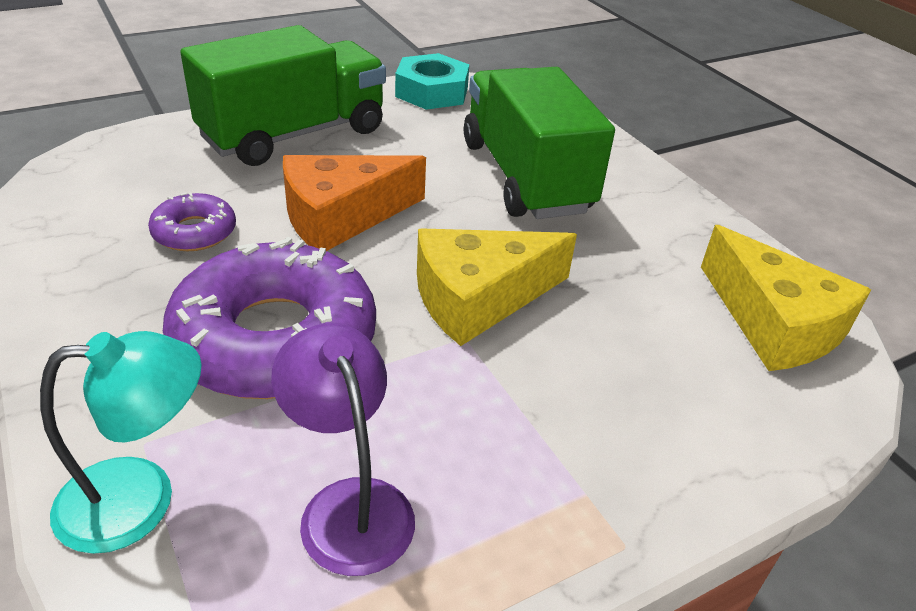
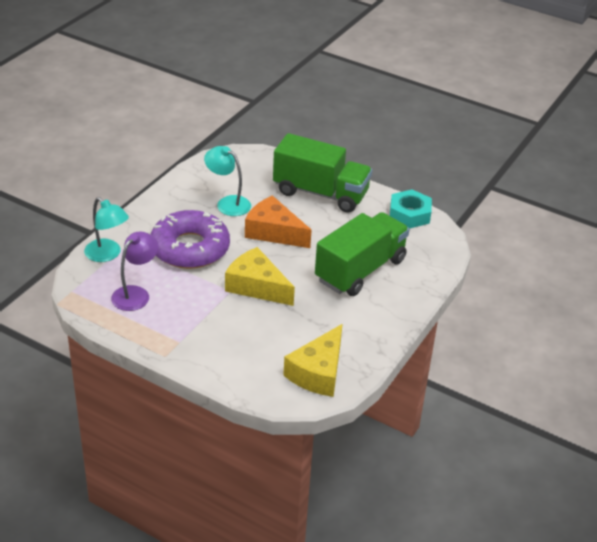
camera: 60 degrees right, 0 degrees up
(194, 232) = (228, 203): purple donut -> turquoise lamp

